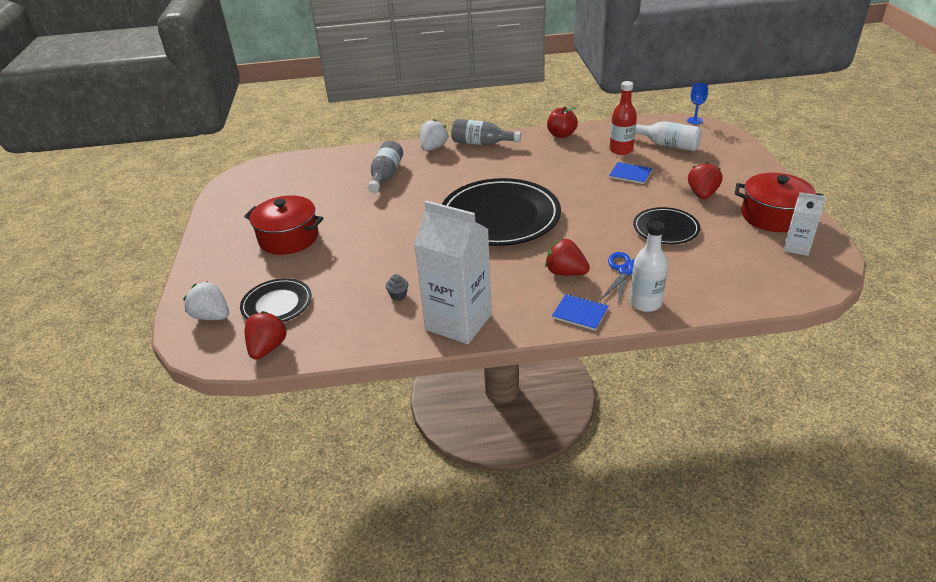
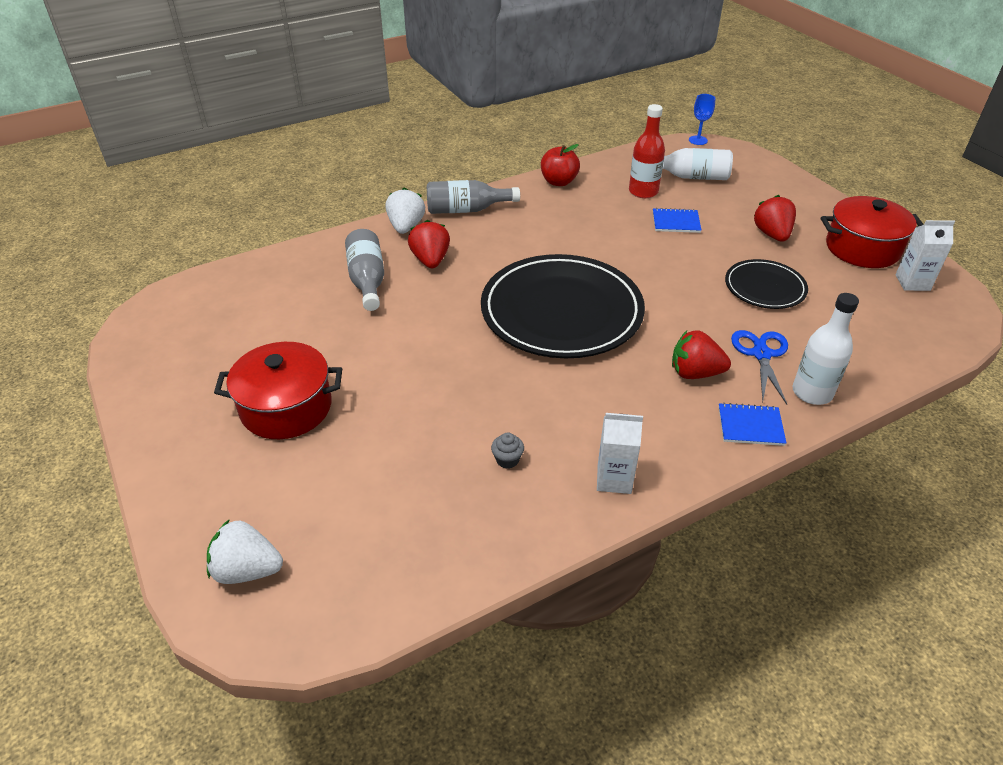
camera: 25 degrees left, 5 degrees up
(268, 348) = (373, 598): red strawberry -> red strawberry (430, 260)
(277, 304) = (339, 521): black plate -> none
(458, 322) = (614, 479): white carton -> white carton, size x0.50

